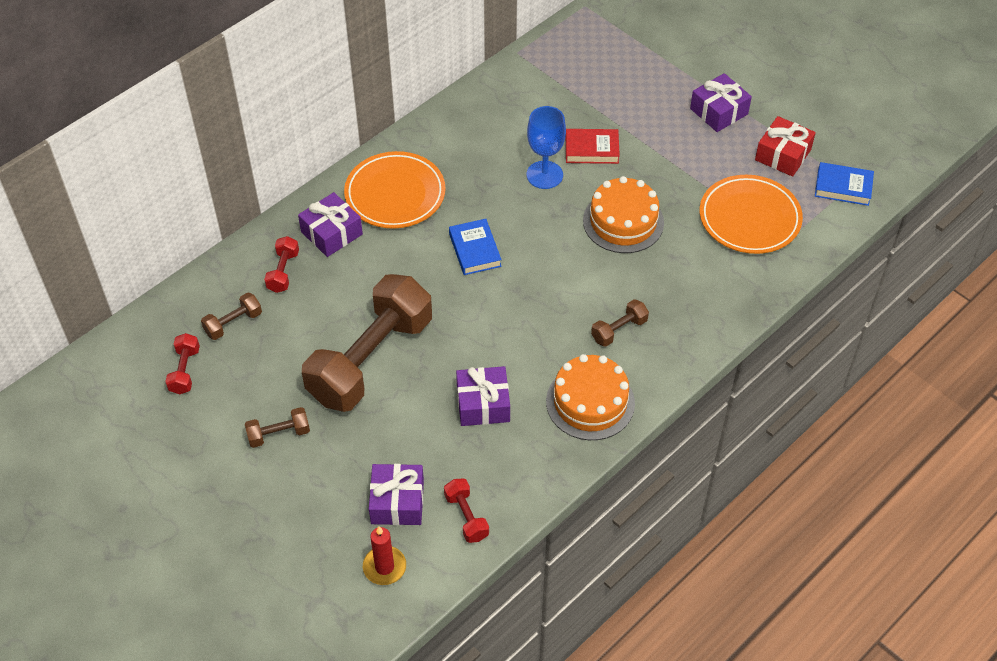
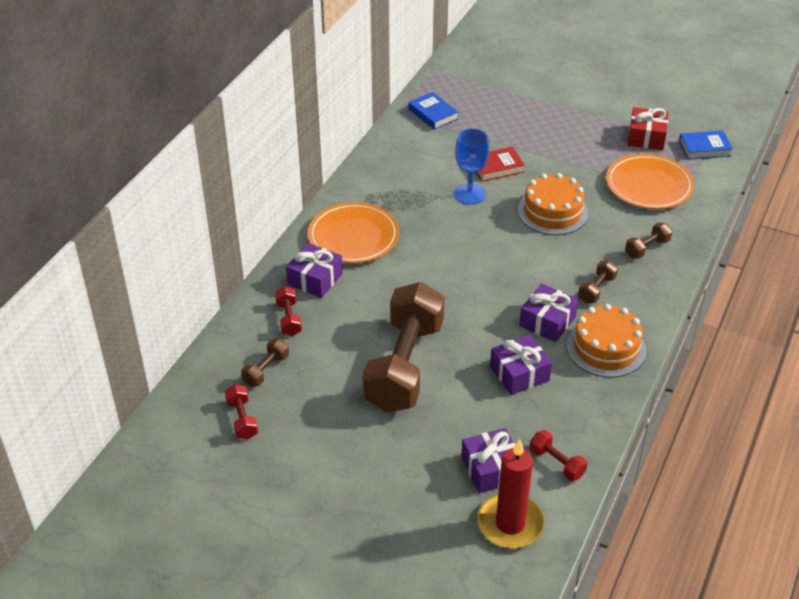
camera: 20 degrees left, 10 degrees down
(279, 434) = (356, 446): brown dumbbell -> brown dumbbell (647, 248)
(384, 567) = (510, 524): red candle -> red candle, size x1.63
(475, 250) = (444, 261): blue book -> blue book (433, 114)
(719, 111) = (579, 119): purple gift -> purple gift (547, 321)

